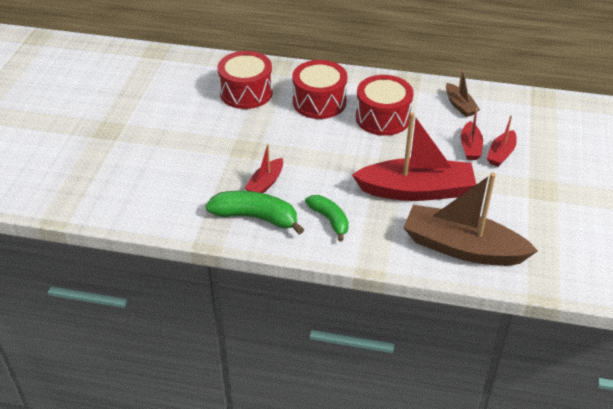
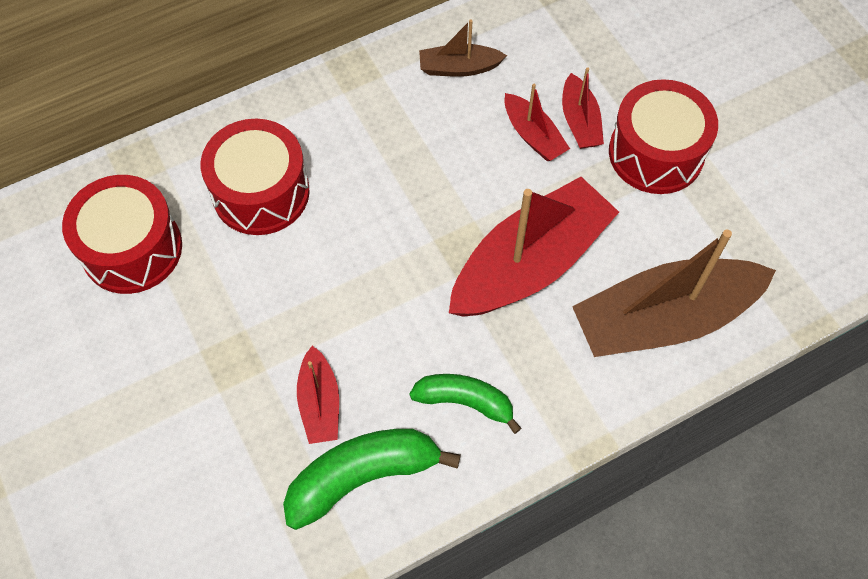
camera: 40 degrees left, 20 degrees up
(382, 118) = (376, 161): red drum -> red drum (656, 153)
(460, 105) = (459, 68): brown boat -> brown boat turned 150 degrees clockwise

